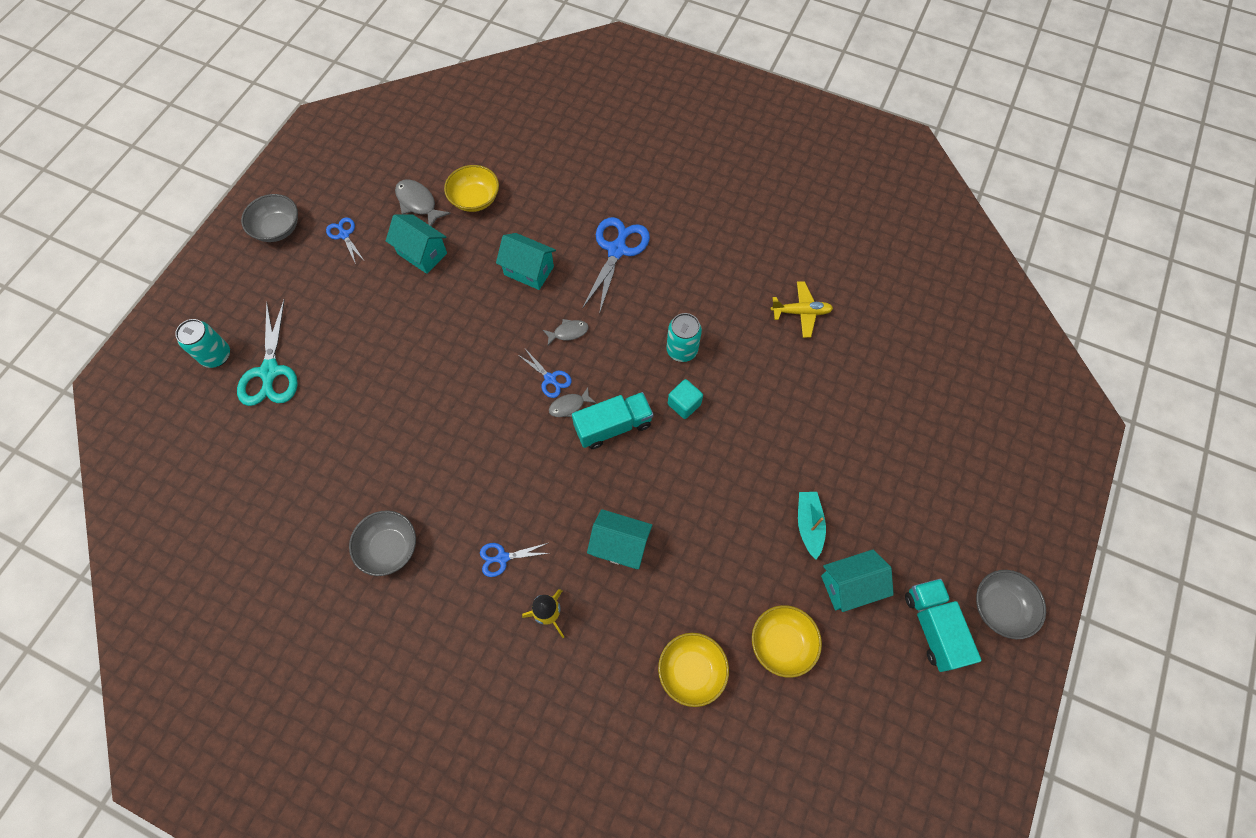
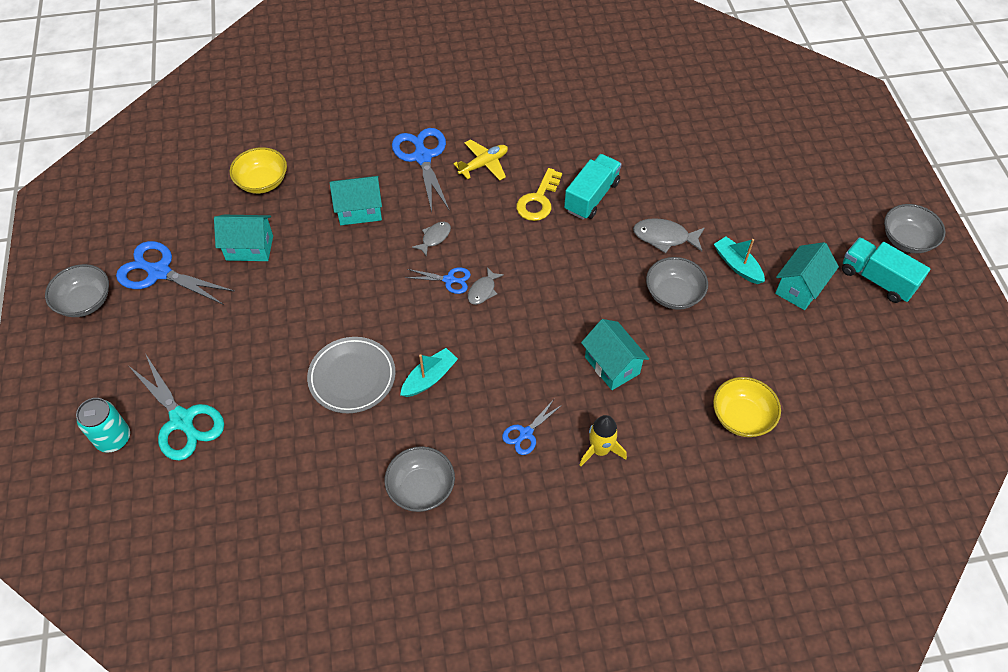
camera: 35 degrees left, 10 degrees down
(344, 235) = (159, 272): blue scissors -> blue scissors, size x1.87
(411, 417) = (352, 377): none -> grey plate
(418, 203) = (211, 211): grey fish -> grey fish (664, 237)
(467, 457) = (429, 378): none -> turquoise boat
(613, 426) = (531, 284): turquoise truck -> turquoise truck (591, 196)
(620, 545) = (612, 365): turquoise house -> turquoise house turned 75 degrees clockwise
(682, 350) = (538, 200): turquoise can -> yellow key
(684, 404) = (573, 237): turquoise cube -> none
(727, 515) = (673, 294): none -> grey bowl
(782, 643) = (788, 356): yellow bowl -> none
(801, 312) = (606, 126): yellow plane -> yellow plane (483, 164)

